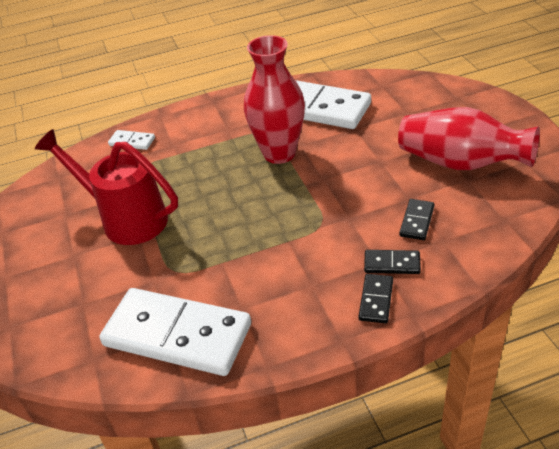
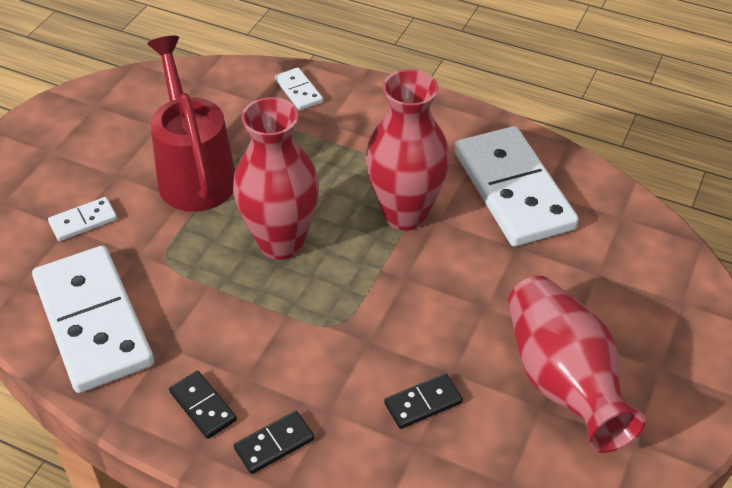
camera: 40 degrees right, 5 degrees up
(88, 293) = (83, 221): none -> white domino
(232, 212) = (281, 242): none -> red vase
(392, 264) = (337, 423): black domino -> black domino (202, 406)

